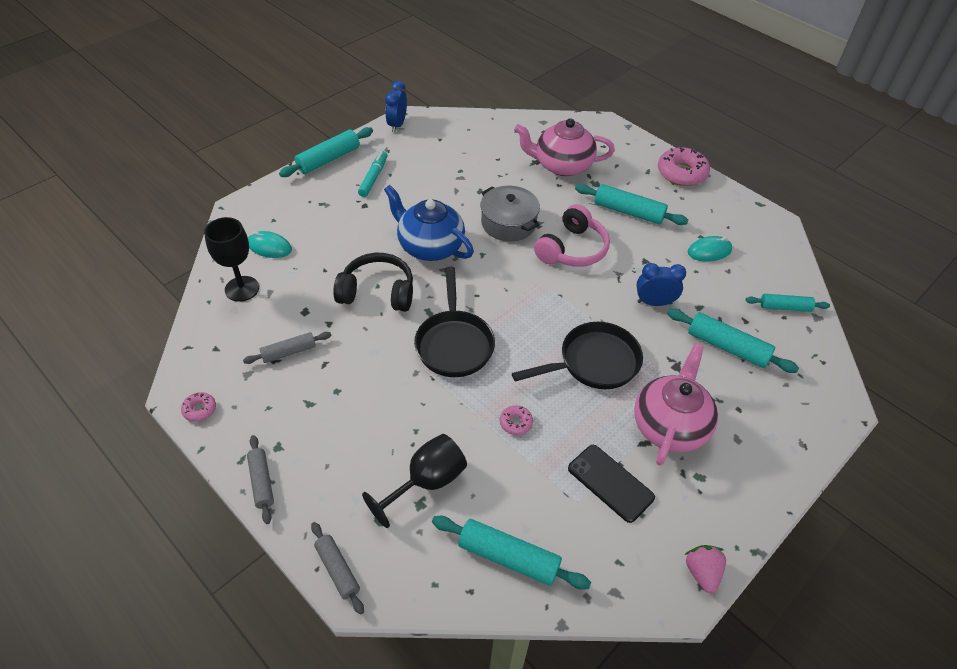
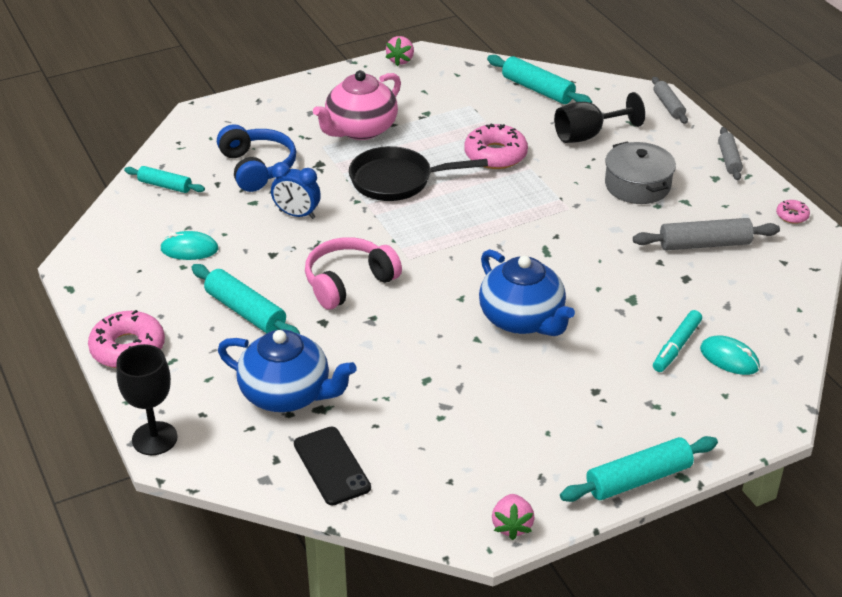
camera: 160 degrees left, 10 degrees down
(242, 289) = (760, 315): black goblet -> black goblet (154, 438)
(289, 352) = (704, 244): grey rolling pin -> grey rolling pin, size x1.57
(373, 177) = (573, 432): turquoise marker -> turquoise marker (676, 346)
(377, 292) = (599, 281): black headphones -> none
(397, 125) = (512, 526): blue clock -> pink strawberry
(454, 343) = (529, 220): black pan -> none
(508, 223) = (409, 328): grey pot -> grey pot (637, 185)
(516, 423) = (495, 155): pink donut -> pink donut, size x2.05
(562, 165) = (287, 394): pink teapot -> blue teapot
(610, 483) = (436, 109): black phone -> black phone (331, 466)
(727, 347) = (257, 168): turquoise rolling pin -> blue headphones

